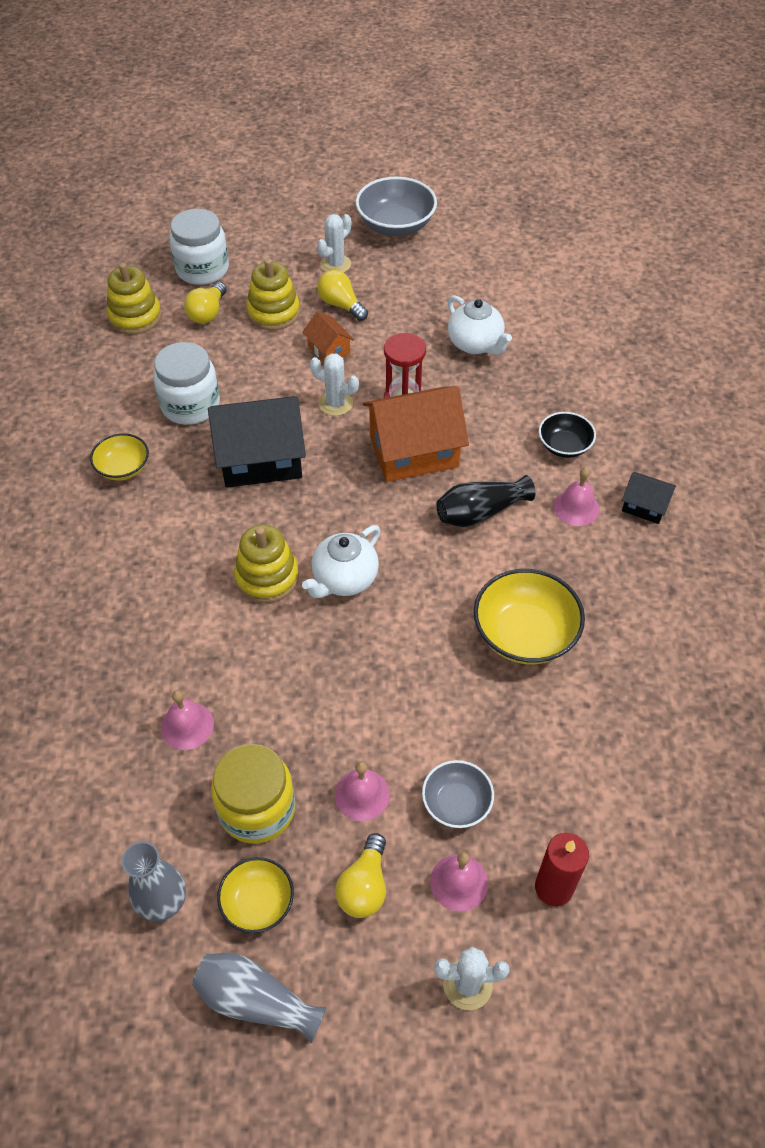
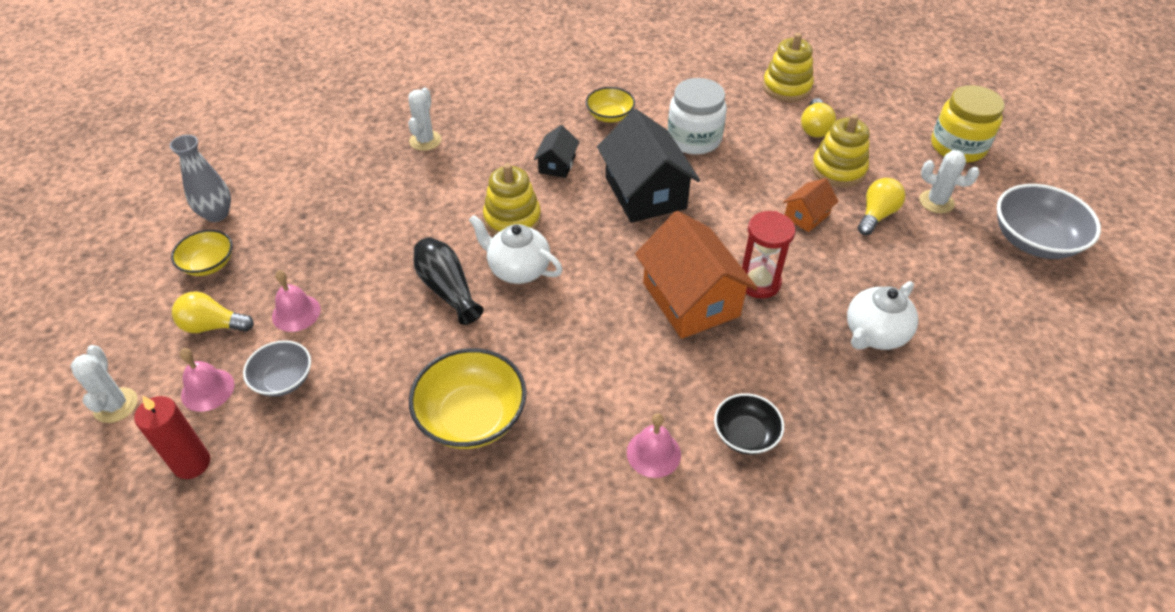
camera: 80 degrees right, 5 degrees down
(187, 725) = (362, 199): pink bell -> none
(202, 269) = (871, 114): white jar -> none
(207, 313) = (814, 128): yellow light bulb -> yellow light bulb turned 90 degrees counterclockwise
(256, 1001) = (132, 276): grey vase -> none
(257, 809) = (287, 250): yellow jar -> yellow jar (958, 147)
(335, 403) = (734, 232): white cactus -> white cactus (425, 141)
(480, 512) = (623, 364): black vase -> black vase (447, 289)
(644, 506) = (675, 528): black house -> black house (557, 164)

